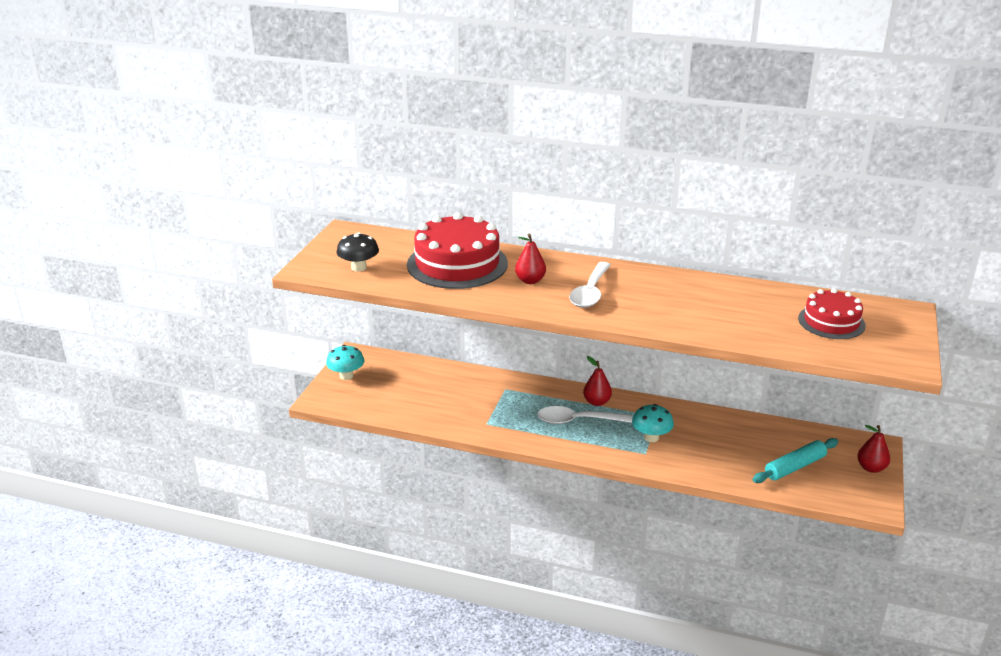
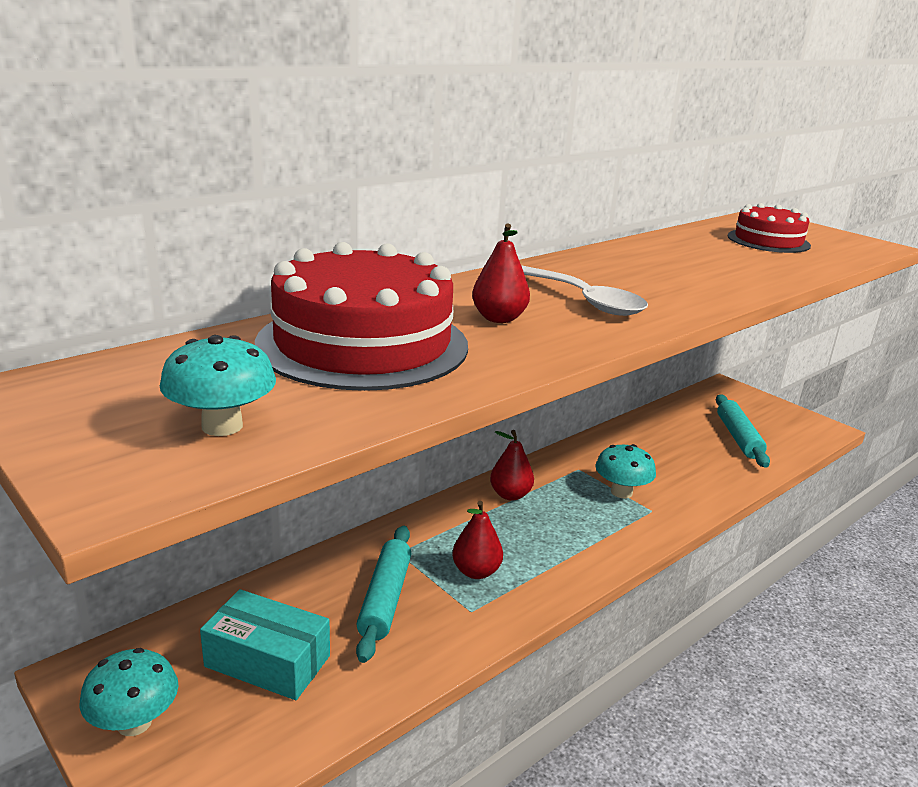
camera: 60 degrees left, 5 degrees down
(359, 267) = (222, 426): black mushroom -> turquoise mushroom
(402, 387) = (268, 661): none -> turquoise box
(468, 398) = (385, 599): none -> turquoise rolling pin
(577, 420) = (538, 528): white spoon -> none
(871, 468) = (762, 405): red pear -> red pear (476, 571)

